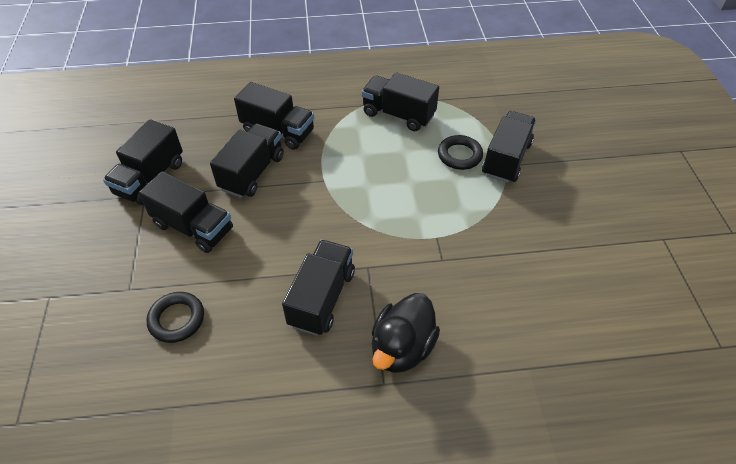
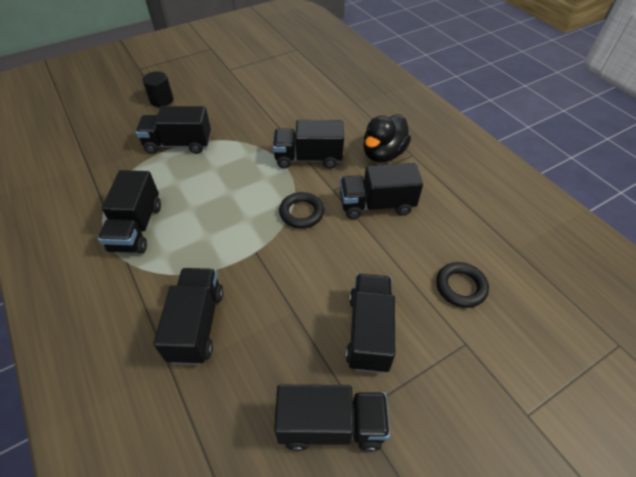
camera: 115 degrees left, 0 degrees up
(252, 173) = (272, 317): black truck -> black truck (308, 158)
(402, 347) = (383, 154): black duck -> black duck turned 120 degrees clockwise
(459, 155) = (184, 171): black ring -> black ring (301, 213)
(599, 159) = (161, 100): none -> black cylinder

